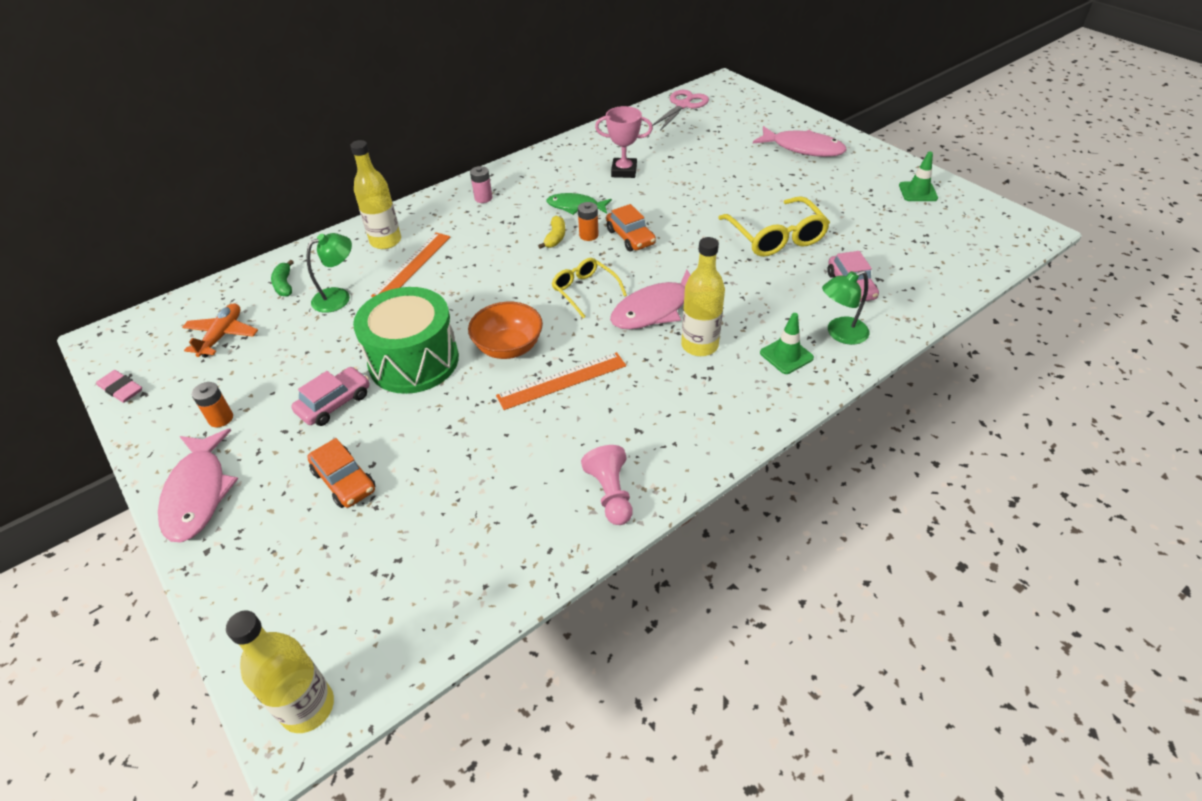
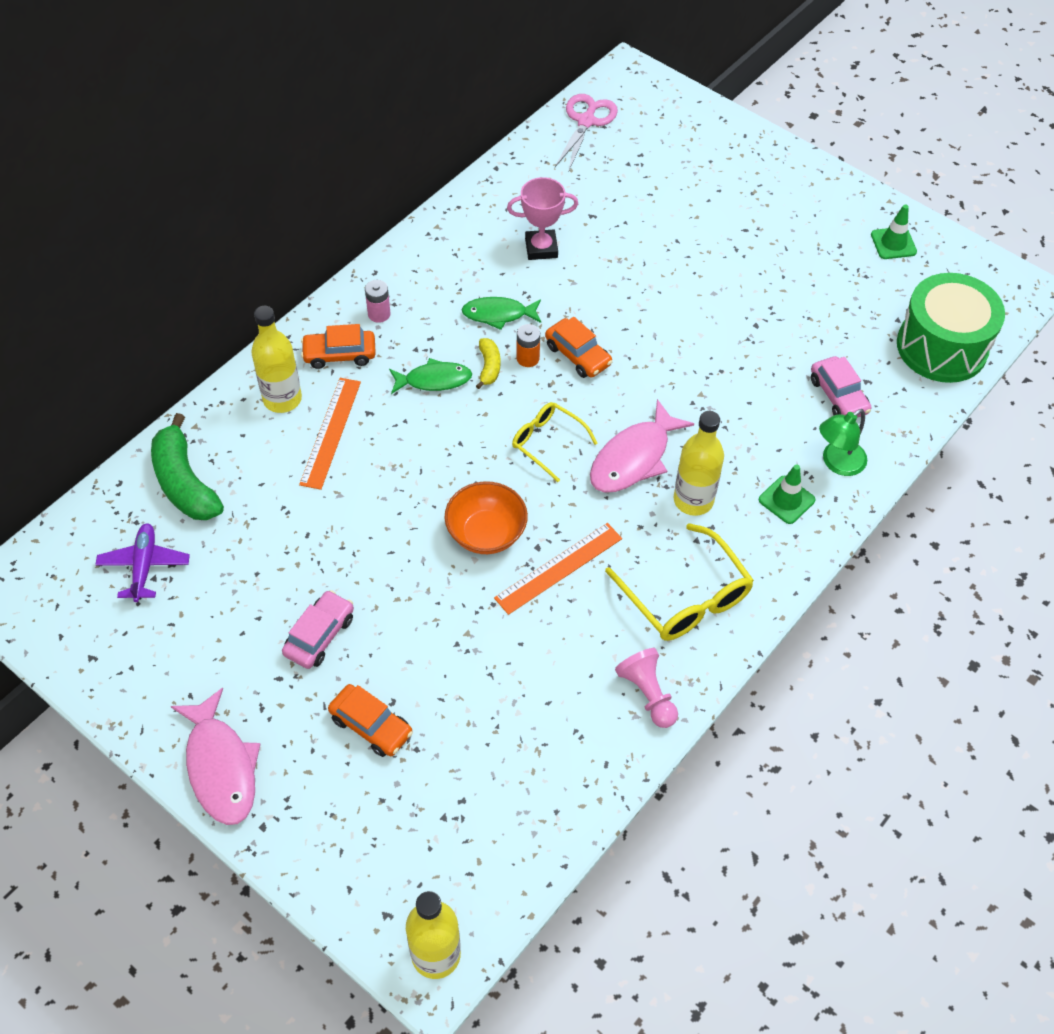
camera: 15 degrees left, 10 degrees up
(121, 389) = (61, 656): pink eraser -> none
(221, 418) = (199, 674): orange battery -> none
(222, 335) = (144, 566): orange plane -> purple plane
(284, 285) = (185, 482): green banana -> green banana, size x1.99
(339, 297) = (260, 491): green lamp -> none
(414, 361) = (386, 567): green drum -> green drum (941, 347)
(442, 219) = (339, 354): none -> orange car
(508, 241) = (434, 380): none -> green fish
(776, 237) = (745, 333): yellow glasses -> yellow glasses (685, 596)
(803, 148) = (750, 184): pink fish -> none

